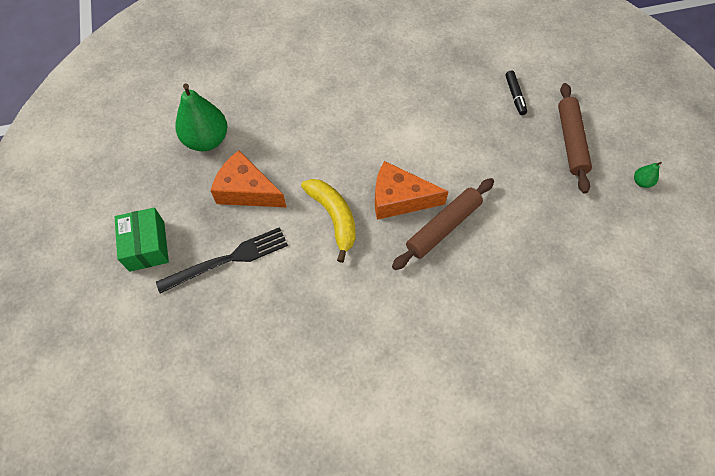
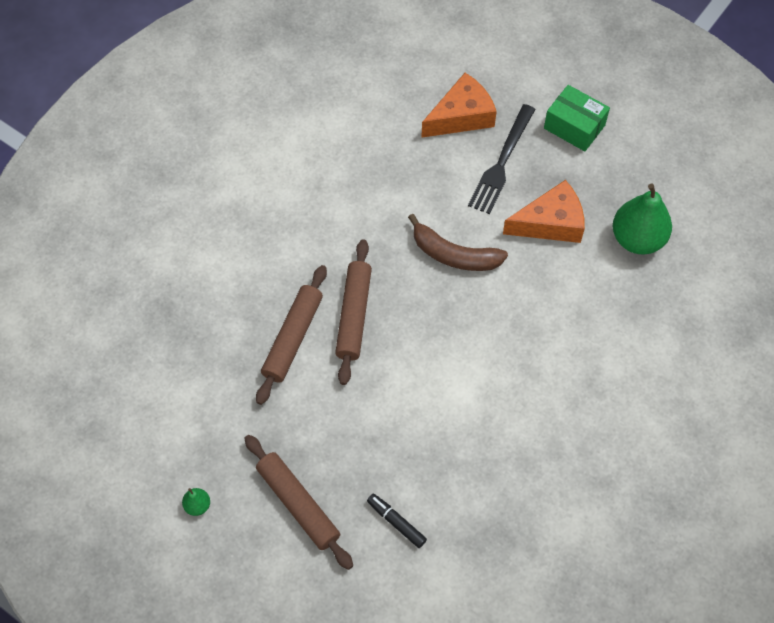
camera: 140 degrees right, 0 degrees up
(334, 217) = (454, 255): yellow banana -> brown banana
(399, 199) = (414, 313): orange cheese -> orange cheese (461, 116)
(501, 243) = (292, 338): none -> brown rolling pin

